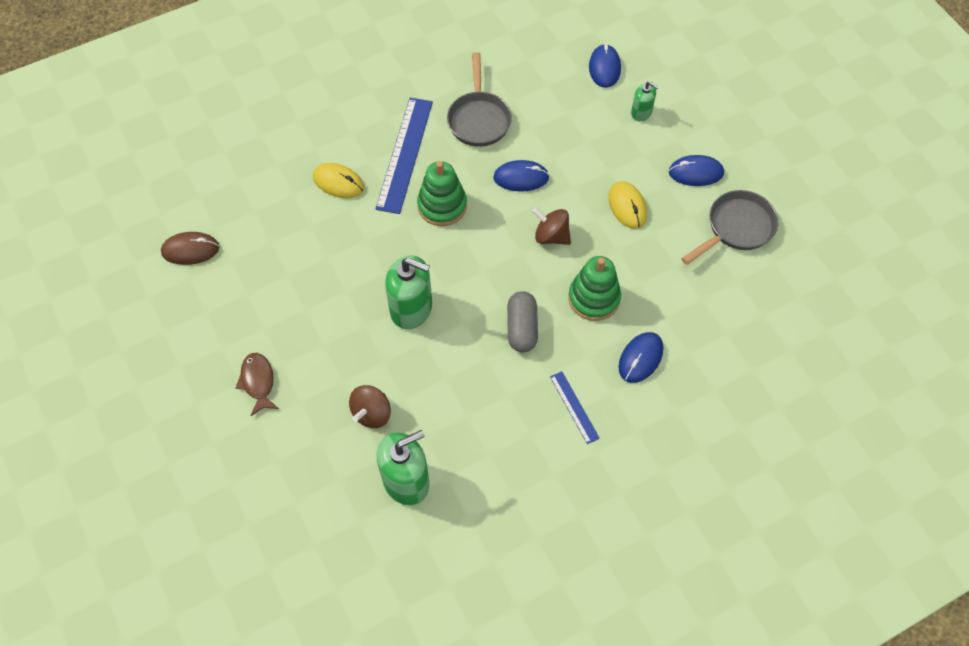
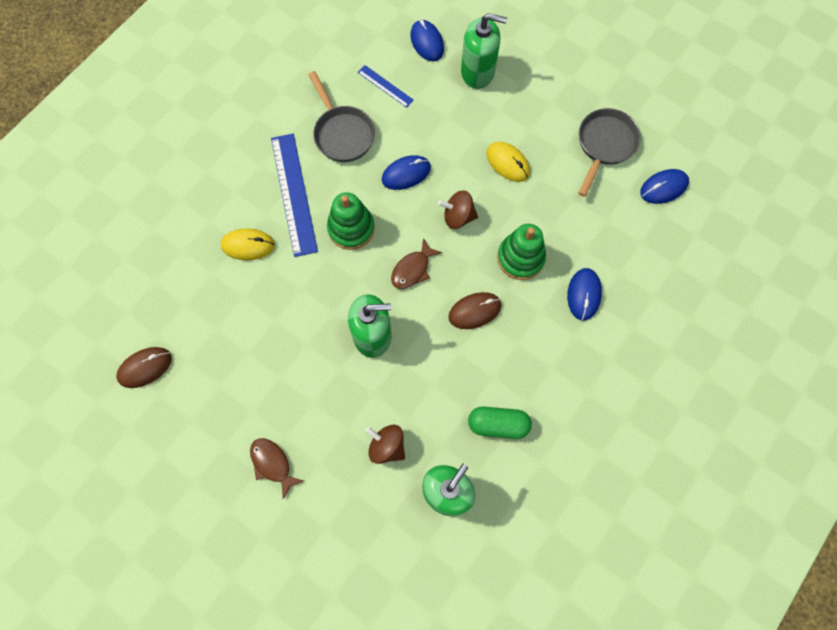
camera: 25 degrees left, 10 degrees up
(372, 413) = (387, 446): brown spinning top -> brown spinning top turned 120 degrees clockwise
(481, 265) = (412, 269): none -> brown fish
(489, 441) = (498, 424): none -> green capsule
(522, 328) = (474, 311): grey capsule -> brown mouse
(574, 407) = (551, 362): blue ruler -> blue ruler (385, 86)
(641, 112) = (478, 72): green soap dispenser -> green soap dispenser, size x1.85
(695, 172) = (548, 109): blue mouse -> blue mouse (663, 187)

